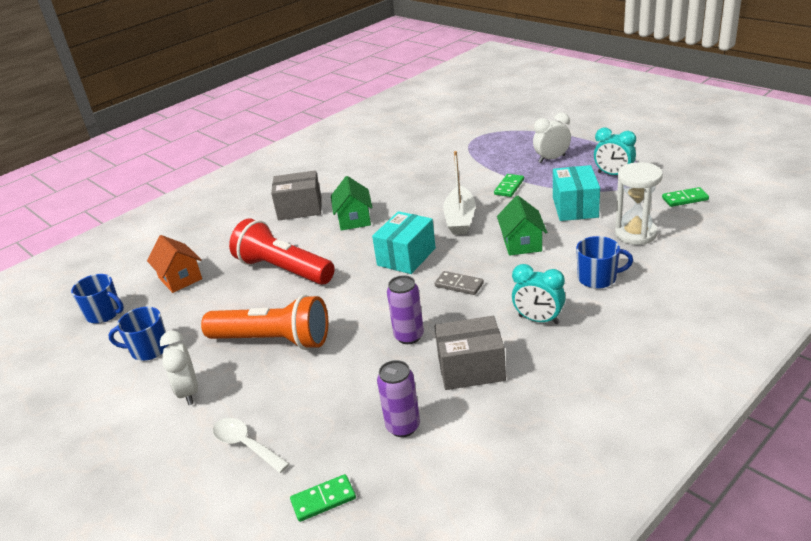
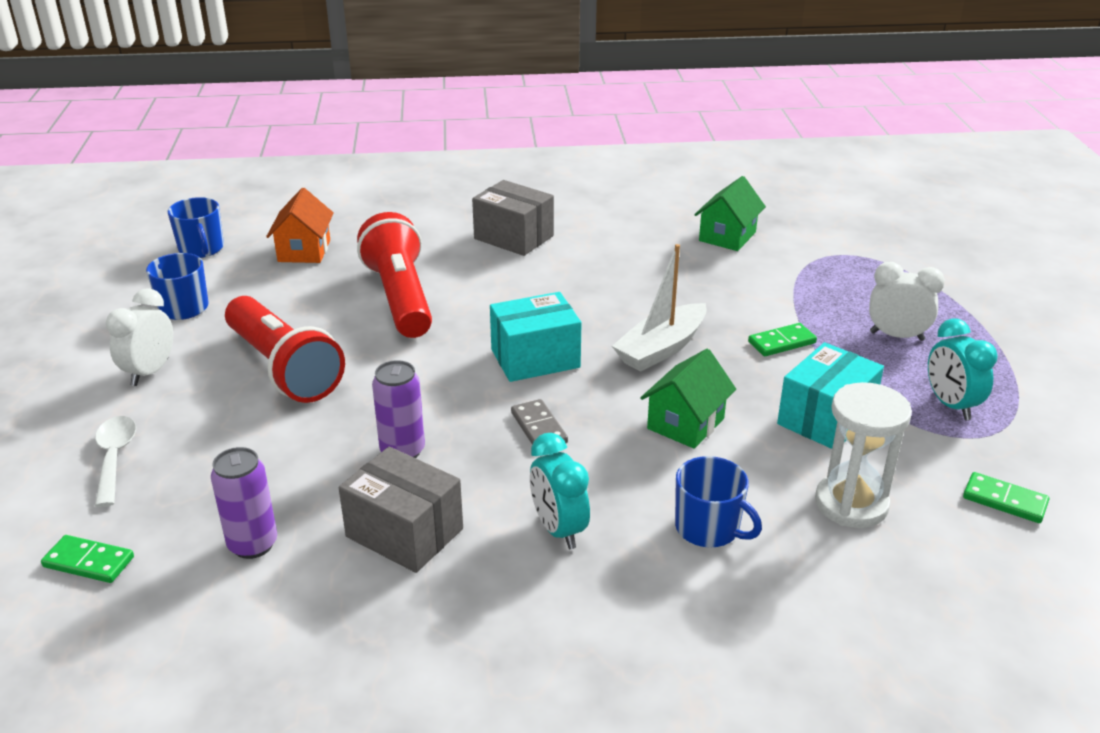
camera: 35 degrees right, 0 degrees up
(273, 340) = (284, 368): orange flashlight -> red flashlight
(354, 219) = (548, 281): green house -> green house (727, 236)

